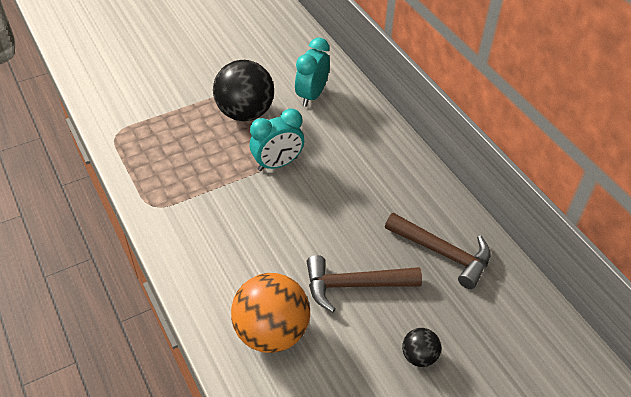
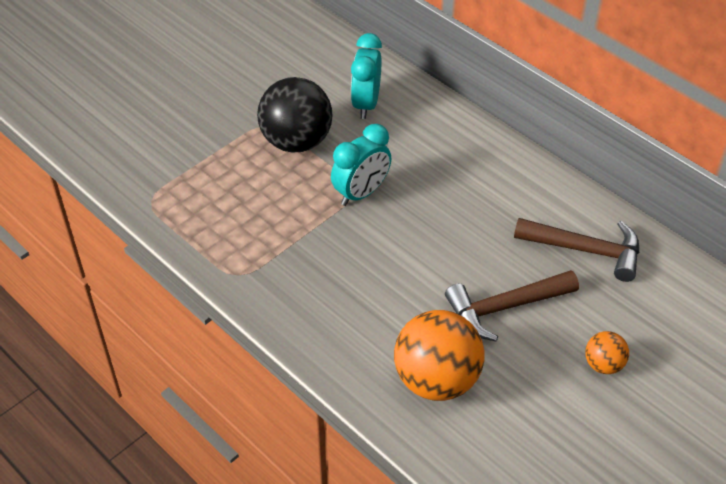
camera: 15 degrees left, 0 degrees up
(419, 356) = (603, 364): black ball -> orange ball

